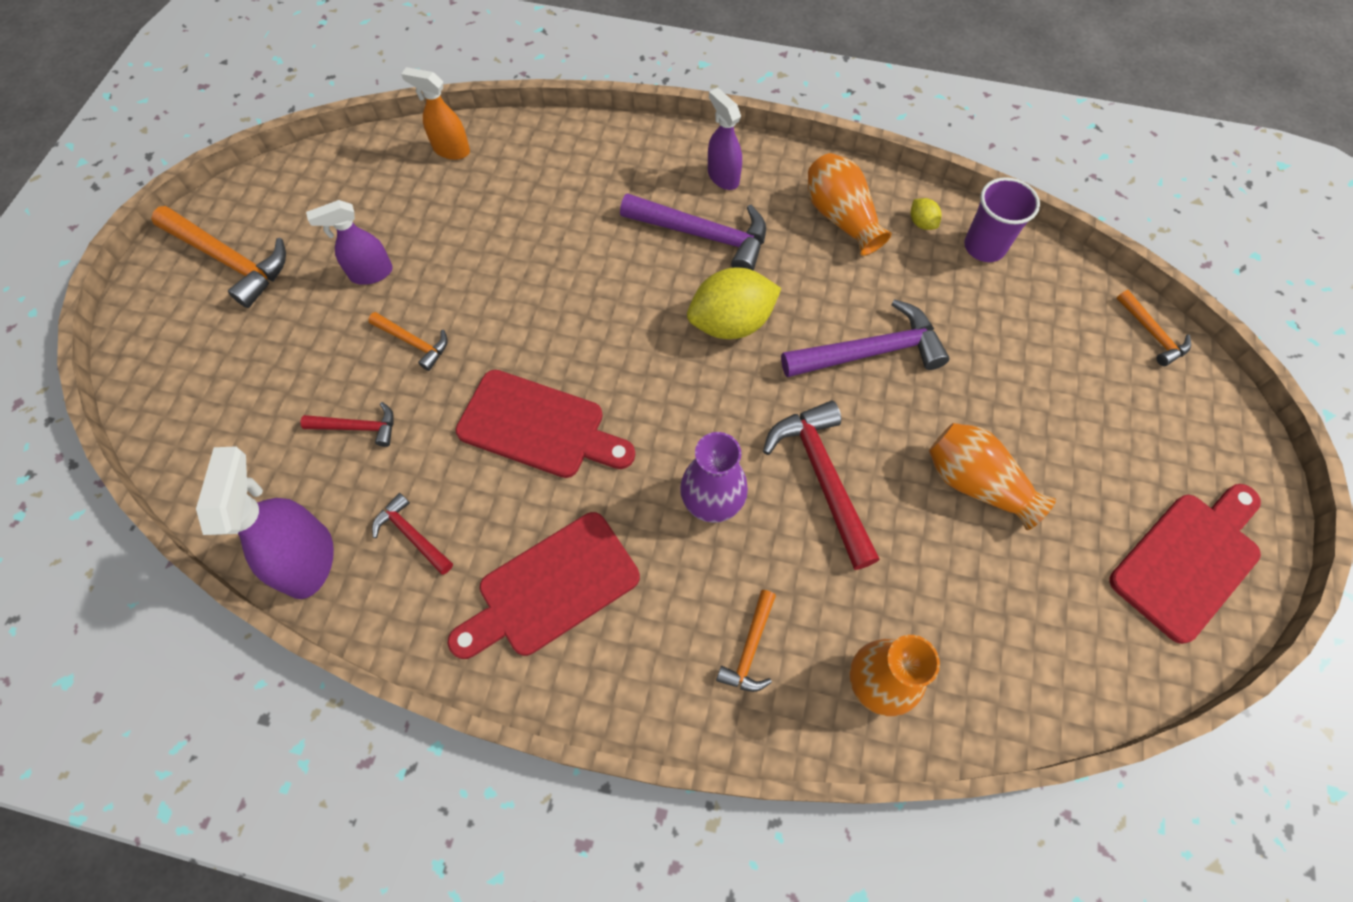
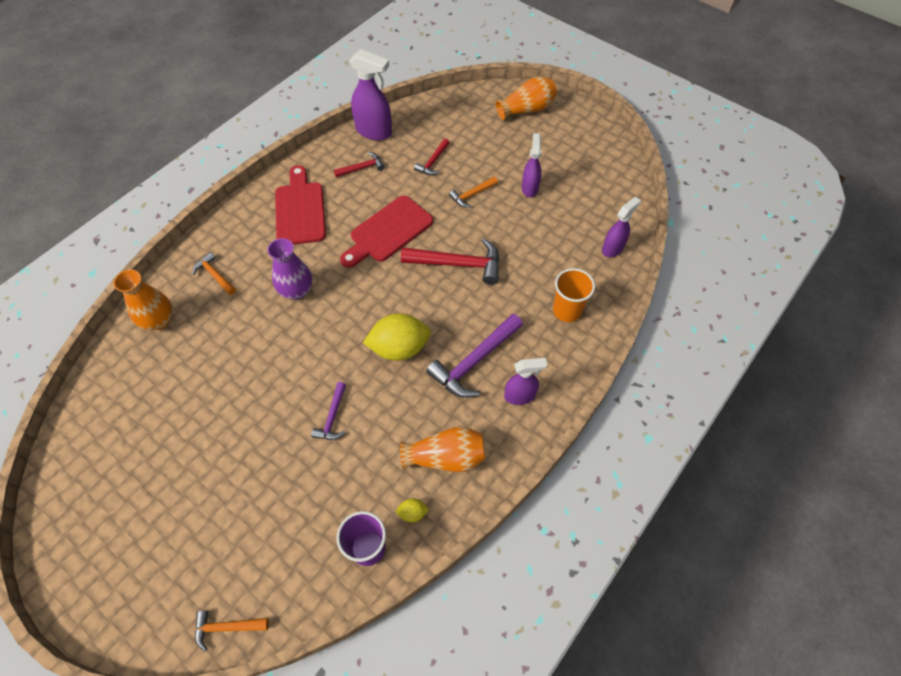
camera: 115 degrees right, 5 degrees down
(230, 260) = (568, 134): orange hammer -> none
(451, 150) = (613, 248): orange spray bottle -> purple spray bottle
(576, 168) = (567, 310): none -> orange cup
(731, 323) = (399, 348): yellow lemon -> yellow lemon turned 75 degrees clockwise
(823, 478) = (273, 348): red hammer -> red hammer (458, 264)
(870, 352) = (332, 417): purple hammer -> purple hammer, size x0.55
(976, 483) = (214, 428): orange vase -> orange vase (526, 109)
(1189, 560) = (86, 523): red cutting board -> none

